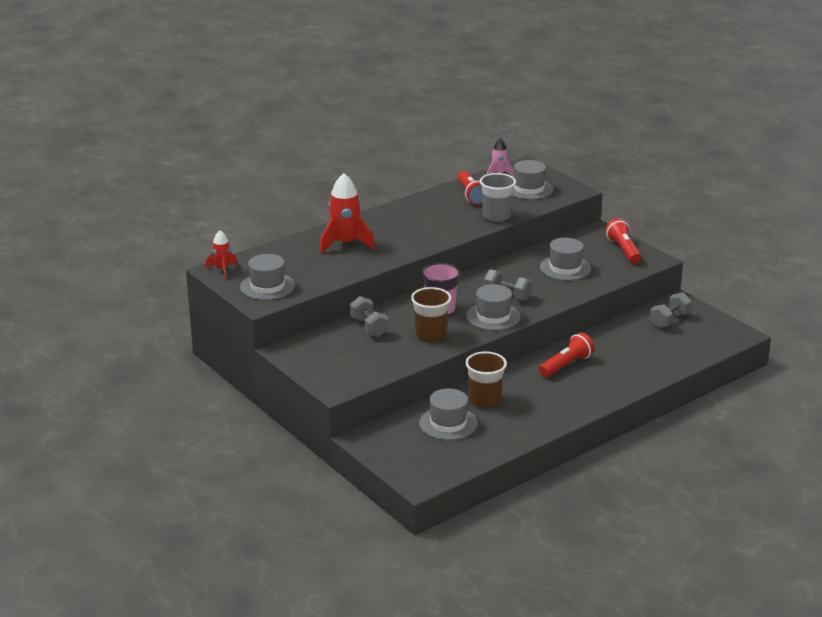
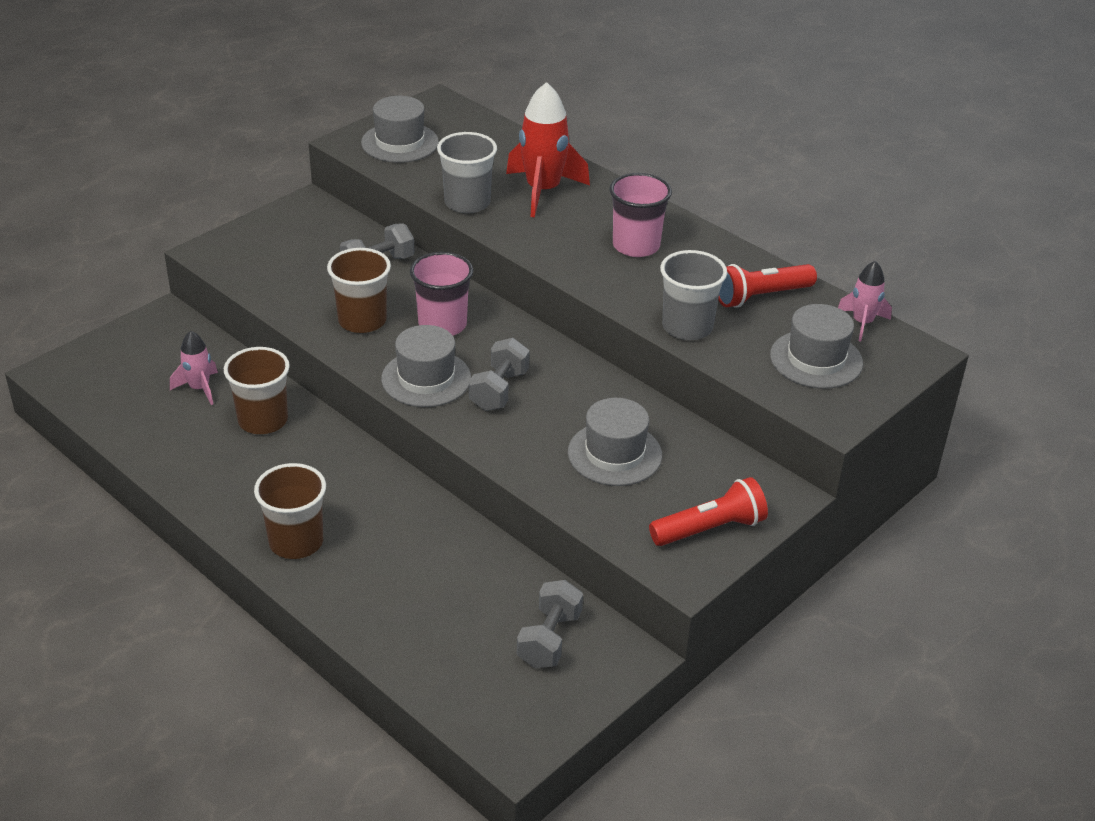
camera: 80 degrees right, 10 degrees up
(222, 270) = (441, 107): red rocket -> none
(352, 268) = (467, 203): none -> grey cup
(414, 222) = (636, 246): none -> pink cup
(448, 423) = (199, 388): grey hat -> pink rocket
(566, 365) = (373, 504): red flashlight -> none
(596, 390) = (296, 542): none -> brown cup
(669, 320) = (549, 639): grey dumbbell -> grey dumbbell turned 75 degrees clockwise

